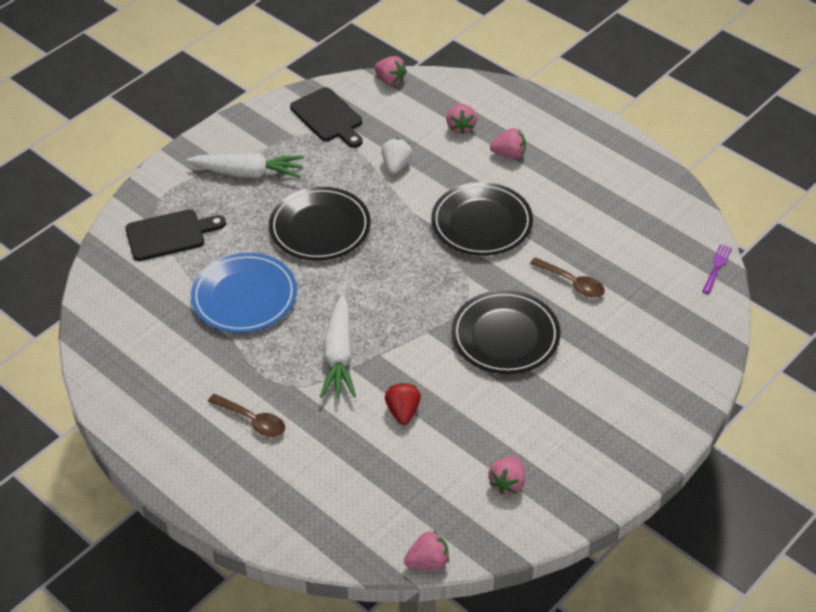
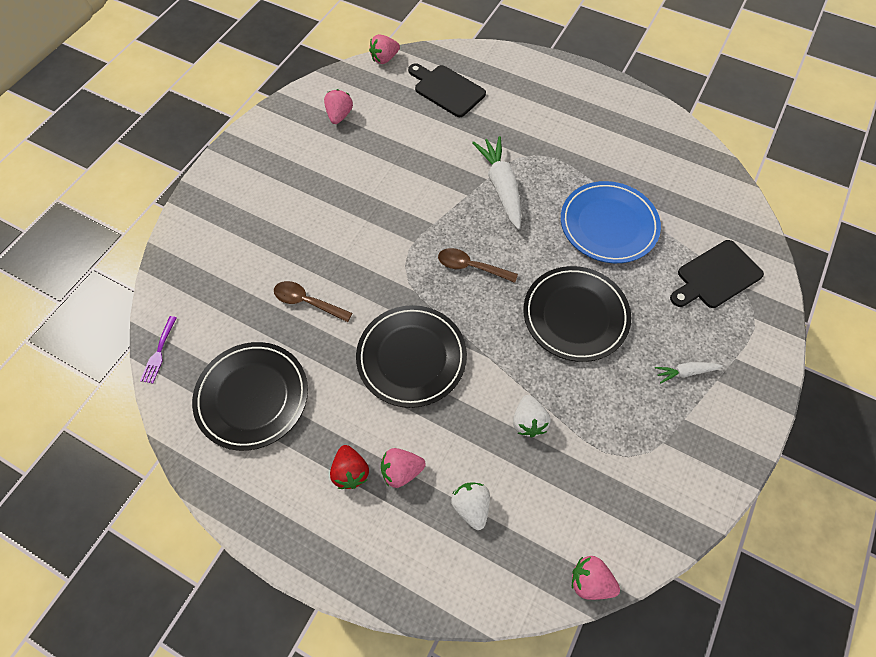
camera: 165 degrees right, 15 degrees up
(248, 173) = (685, 372): white carrot -> white carrot, size x0.50
(252, 420) = (546, 124): brown spoon -> brown spoon (471, 267)
(328, 117) = (639, 485): black cutting board -> black cutting board (447, 90)
(403, 411) = (432, 152): red strawberry -> red strawberry (350, 471)
(461, 127) = (471, 506): pink strawberry -> white strawberry
(505, 336) = (362, 233): black plate -> black plate (252, 397)

